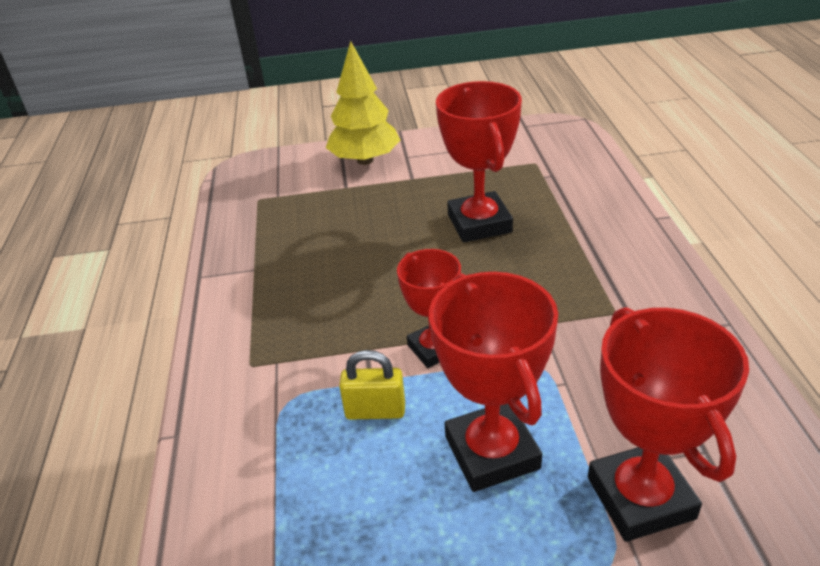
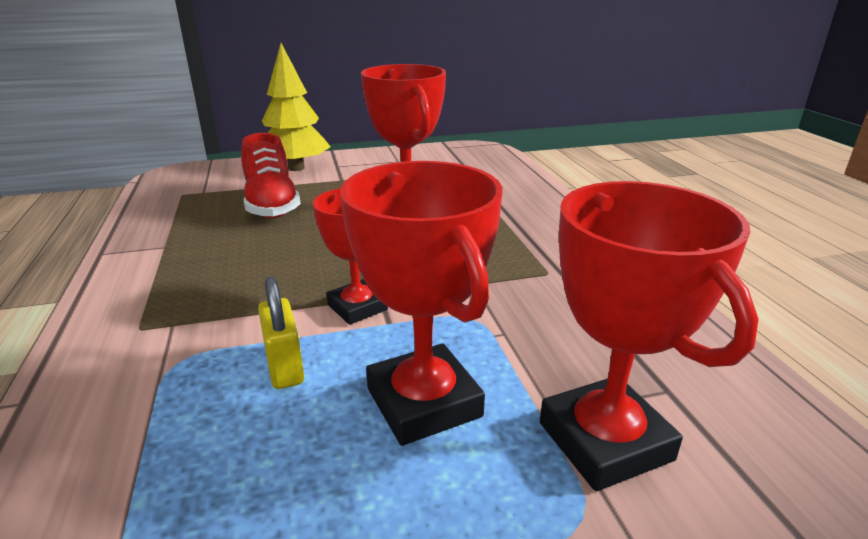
camera: 10 degrees left, 10 degrees down
(345, 215) = (271, 205): none -> red shoe
(375, 411) = (284, 367): yellow padlock -> yellow padlock turned 75 degrees clockwise

